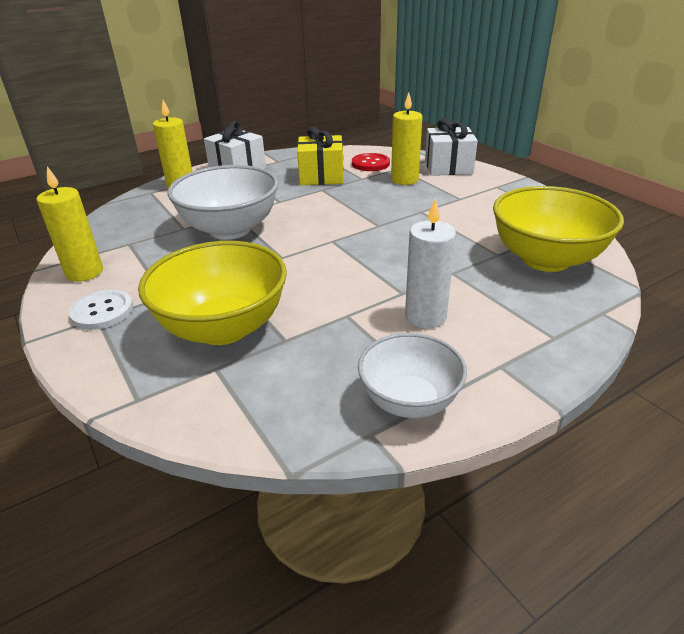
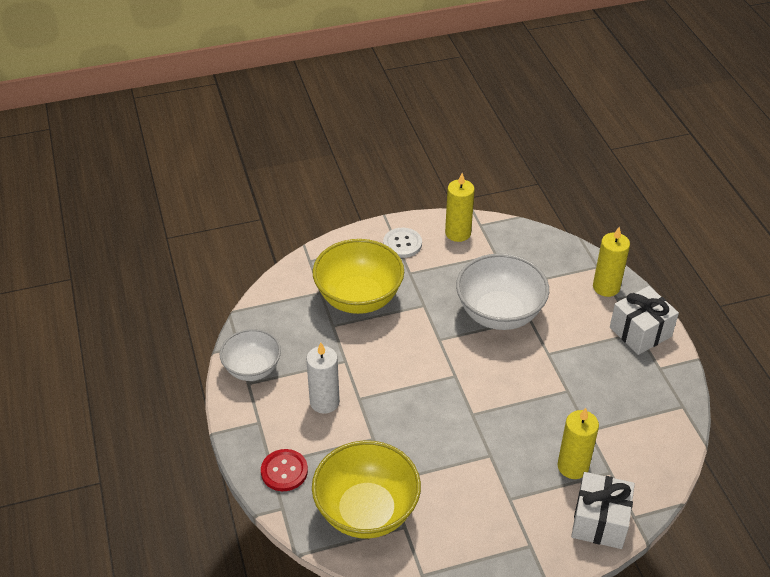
camera: 105 degrees right, 10 degrees up
(321, 176) = (602, 397): yellow gift -> none
(370, 164) = (630, 449): red button -> red button (284, 471)

